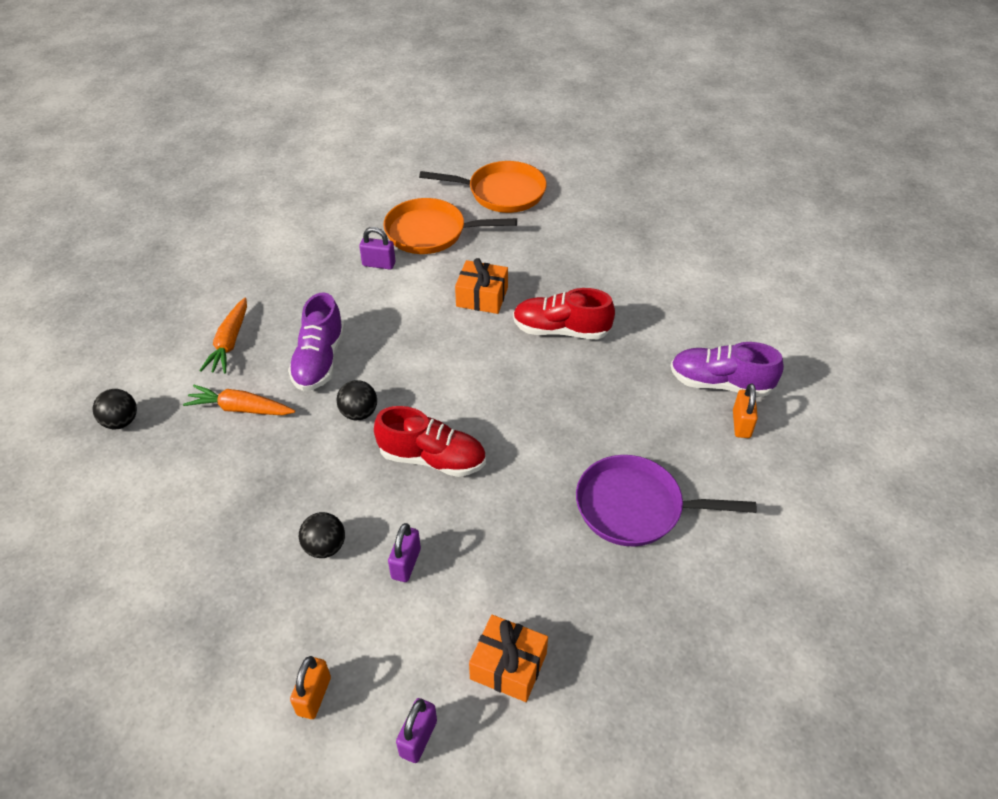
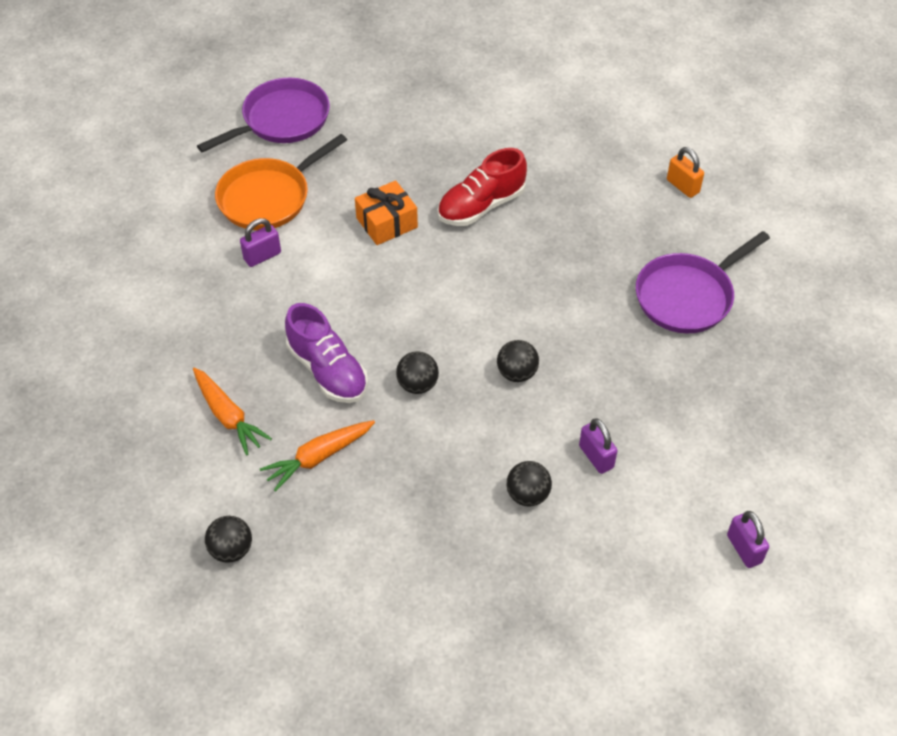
camera: 45 degrees left, 5 degrees up
(314, 696) = (652, 587): orange padlock -> none
(432, 458) = (517, 373): red shoe -> black ball
(502, 192) = (281, 120): orange pan -> purple pan
(508, 666) = (739, 460): orange gift -> none
(720, 383) = (636, 166): purple shoe -> none

